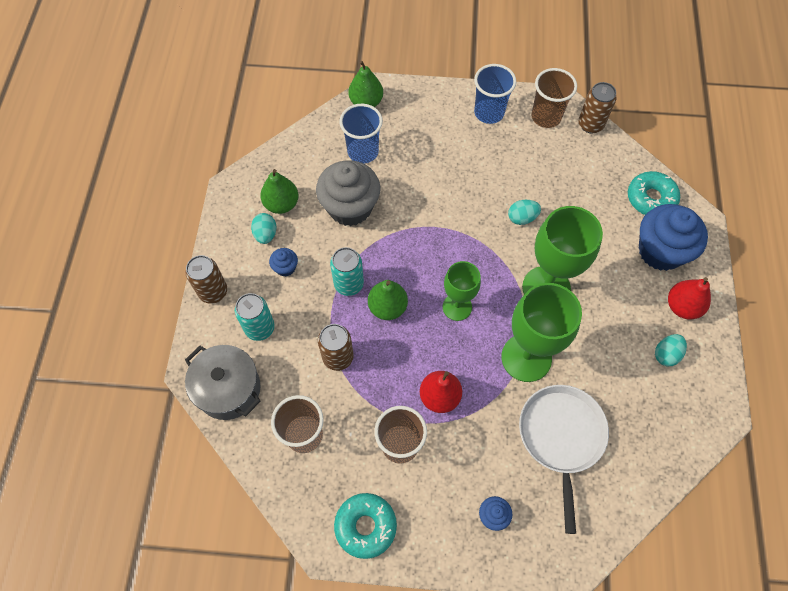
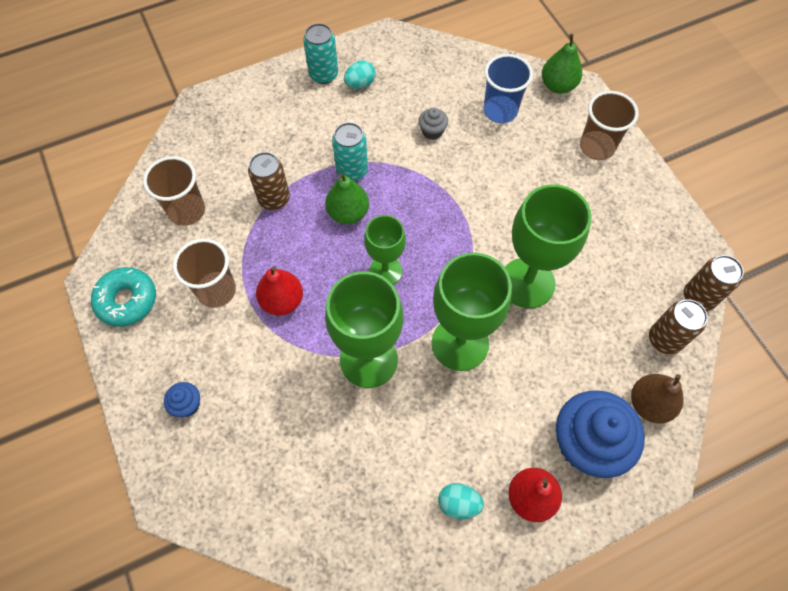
camera: 60 degrees right, 0 degrees up
(213, 292) = (281, 77): brown can -> brown can (664, 339)
(228, 389) = (199, 135): grey pot -> none
(260, 328) = (267, 127): turquoise can -> turquoise can (323, 74)
(281, 204) = (398, 79): green pear -> none
(285, 268) = (337, 115): blue cupcake -> none
(350, 207) = (432, 131): grey cupcake -> grey cupcake, size x0.44
(489, 113) = (632, 193): blue cup -> none
(522, 218) = (527, 283): turquoise egg -> green goblet
(546, 117) = (671, 248): brown cup -> brown cup (596, 147)
(561, 436) = (301, 432): white pan -> none
(651, 198) = (649, 404): turquoise donut -> brown pear

